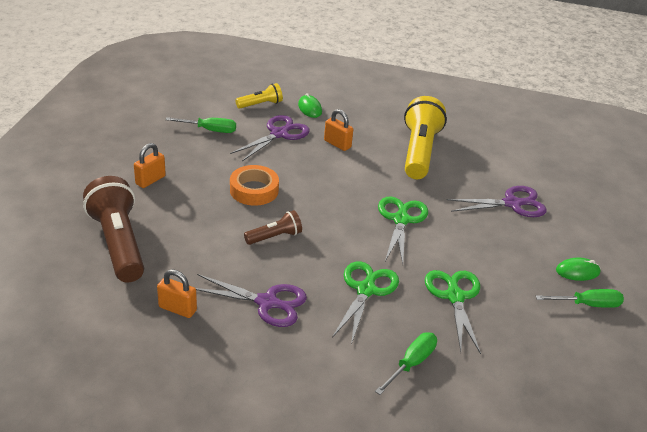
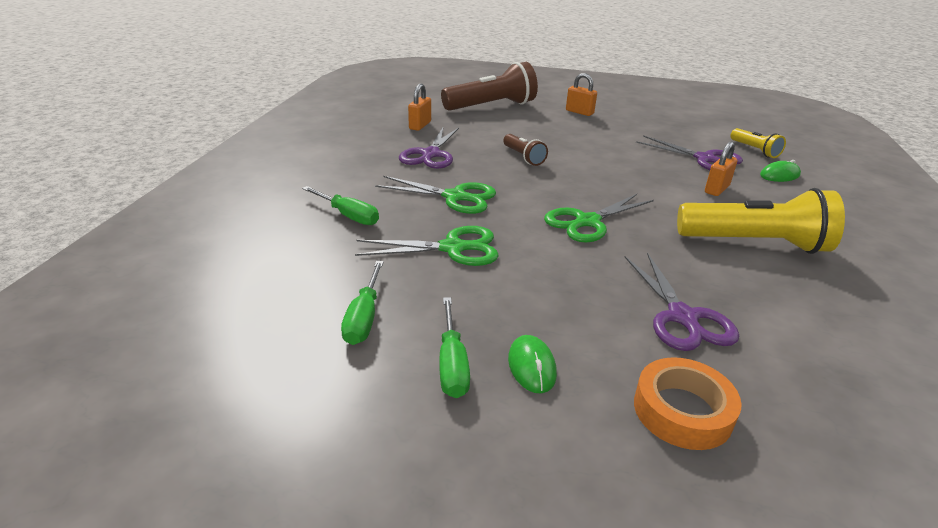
camera: 90 degrees right, 5 degrees down
(210, 130) = (678, 130): green screwdriver -> green screwdriver (364, 318)
(254, 190) = (592, 148): orange tape -> orange tape (682, 411)
(401, 219) = (587, 222): green scissors -> green scissors turned 135 degrees clockwise

